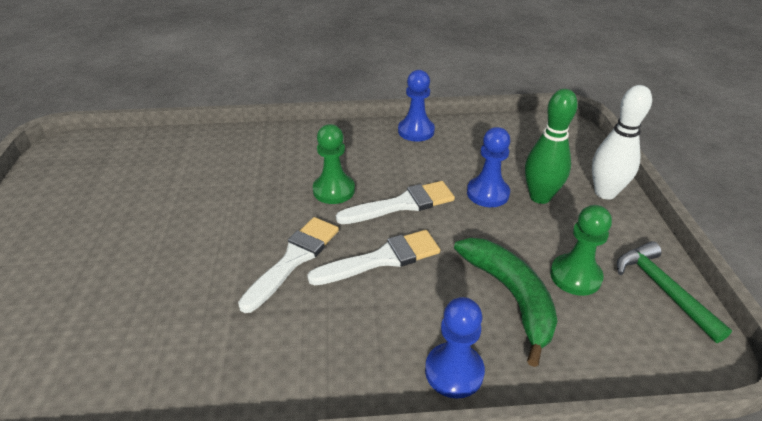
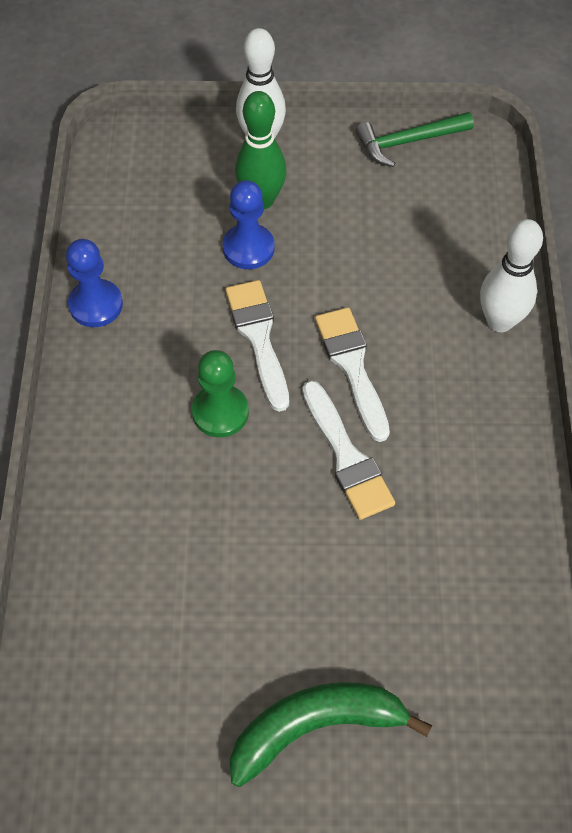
camera: 85 degrees left, 20 degrees up
(294, 259) = (346, 456): white brush -> white brush turned 150 degrees counterclockwise
(454, 371) = (499, 321): blue pawn -> white bowling pin
(511, 296) = (412, 260): green banana -> green banana (316, 727)
(575, 276) = (388, 202): green pawn -> none

